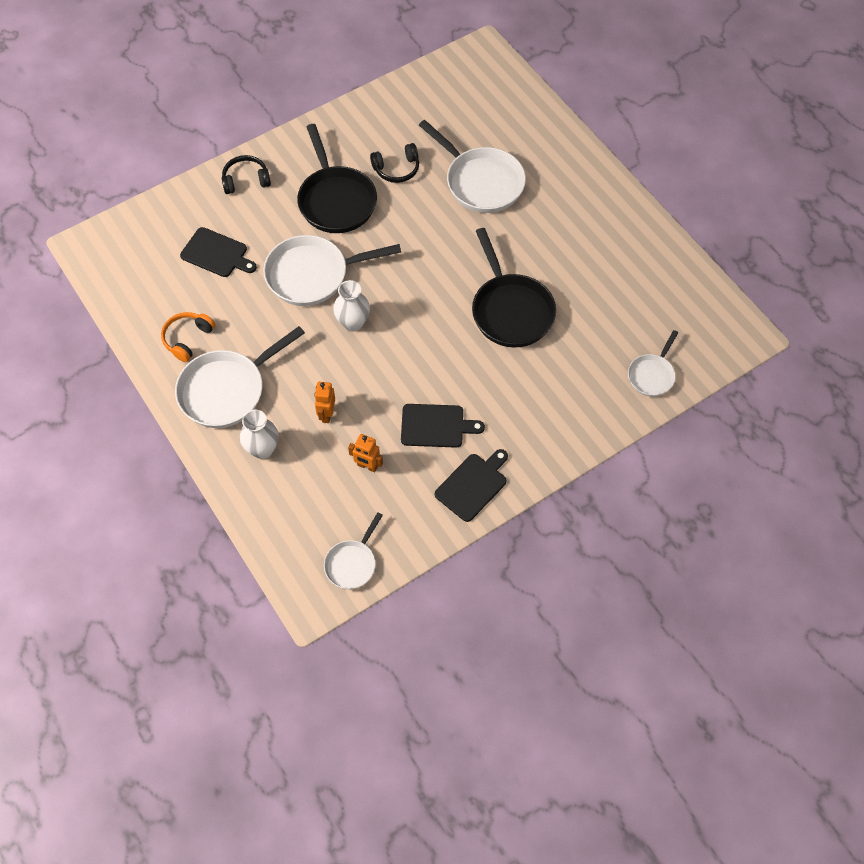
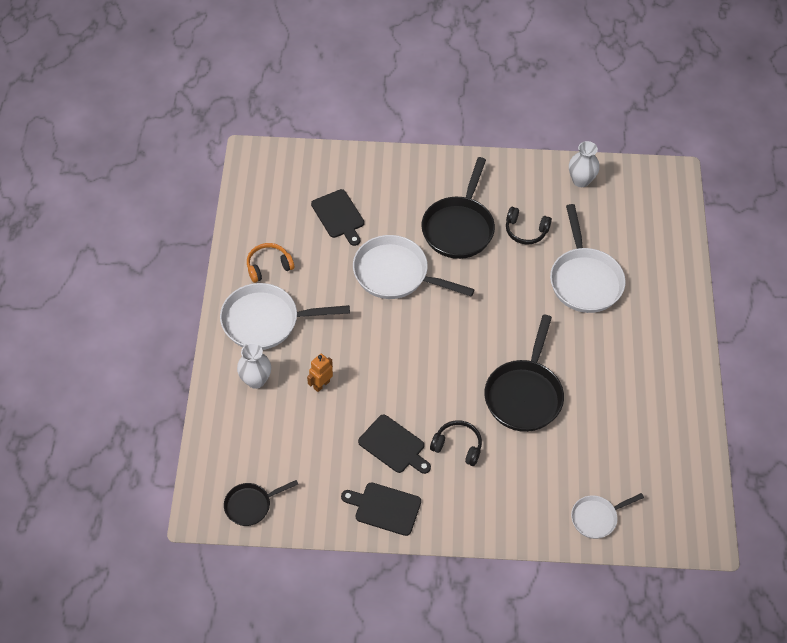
camera: 35 degrees right, 5 degrees down
(246, 180) = (404, 173): black headphones -> black headphones (457, 446)
(352, 563) = (251, 505): white pan -> black pan
(353, 323) = (396, 329): white vase -> white vase (581, 180)
(367, 466) = (319, 442): orange robot -> none
(473, 485) = (385, 508): black cutting board -> black cutting board turned 150 degrees counterclockwise

